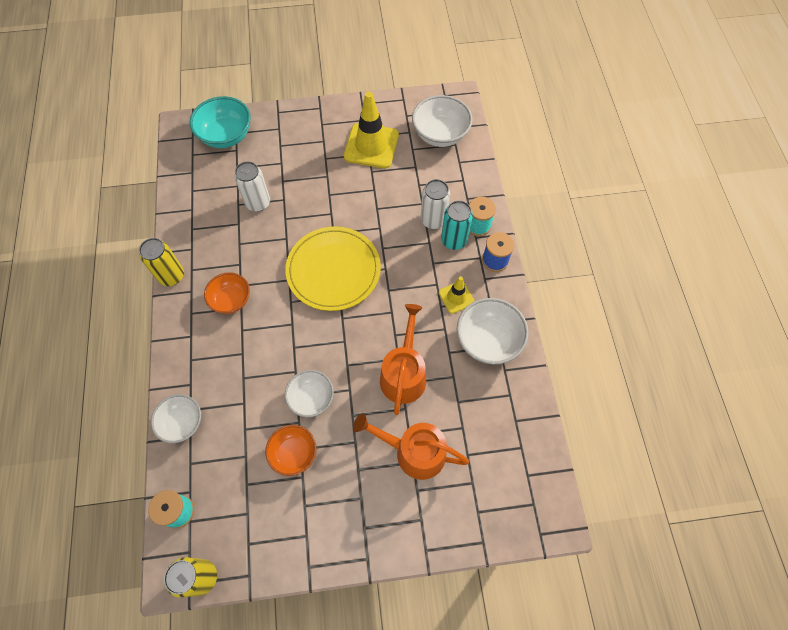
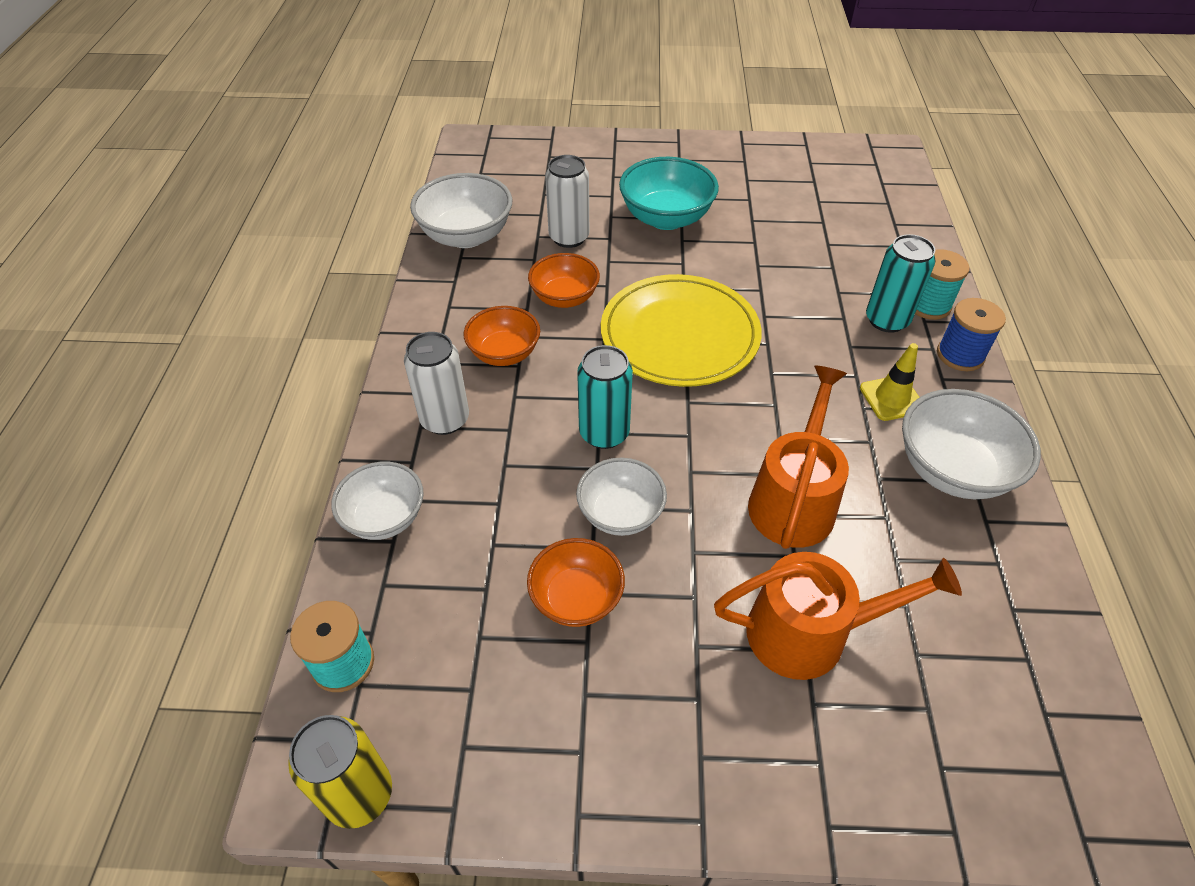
camera: 10 degrees right, 15 degrees down
(171, 276) = (416, 310): yellow can -> none
(226, 136) = (534, 158): turquoise bowl -> turquoise bowl (666, 218)
(261, 252) = (564, 298): none -> orange bowl
(296, 347) = (604, 433): none -> turquoise can
(371, 146) = (754, 191): yellow traffic cone -> none
(414, 452) = (809, 632): orange watering can -> orange watering can turned 150 degrees clockwise
(433, 220) = (851, 290): white can -> white can (445, 419)
(440, 134) = (864, 189): white bowl -> white bowl (466, 236)

